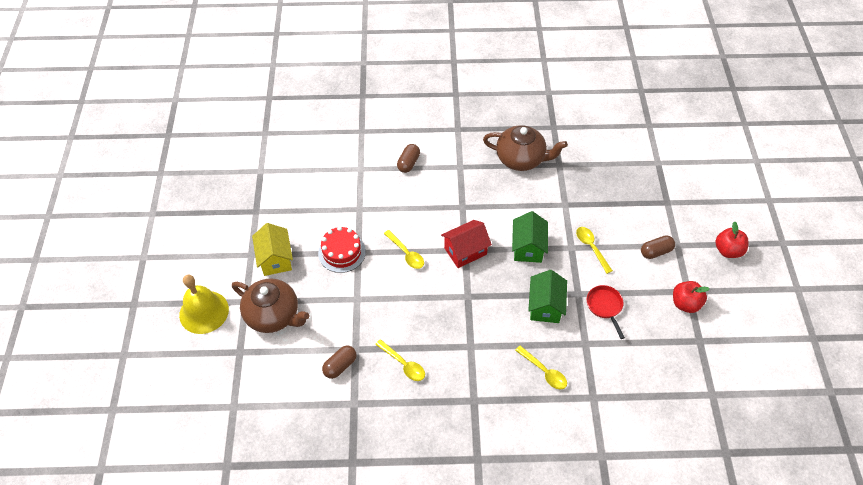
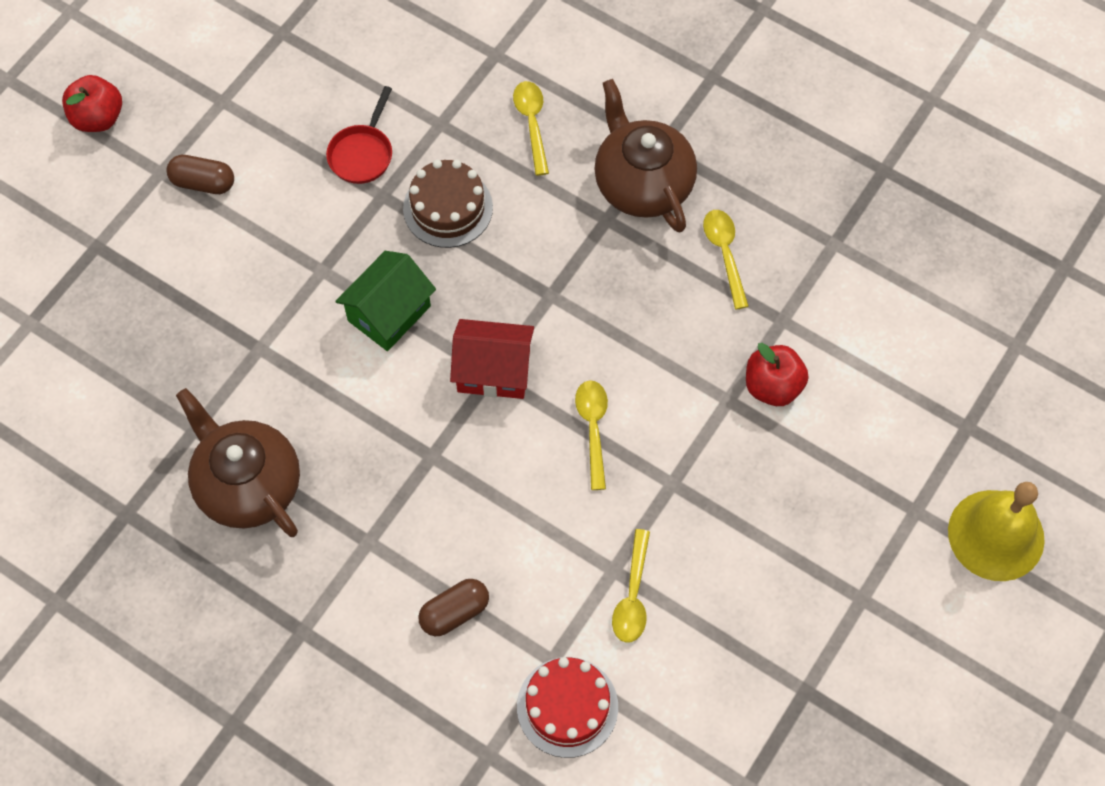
camera: 145 degrees left, 10 degrees up
(273, 315) = (881, 456): brown teapot -> brown teapot (642, 183)
(275, 259) = (822, 561): yellow house -> none
(340, 366) = (821, 309): brown capsule -> none
(342, 252) = (700, 501): red cake -> red cake (567, 707)
(545, 306) = (448, 208): green house -> brown cake
(591, 248) = (292, 250): yellow spoon -> yellow spoon (632, 595)
(685, 303) = (245, 88): red apple -> red apple (772, 386)

